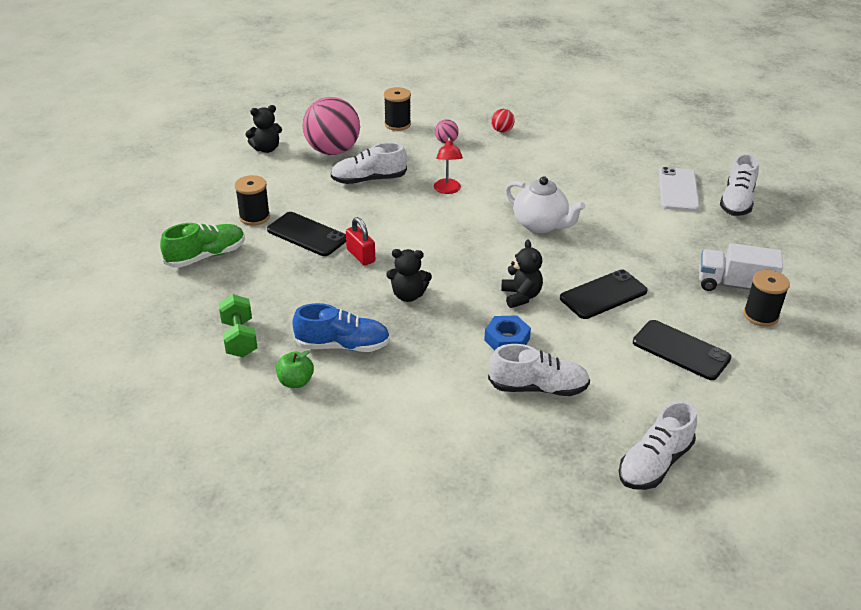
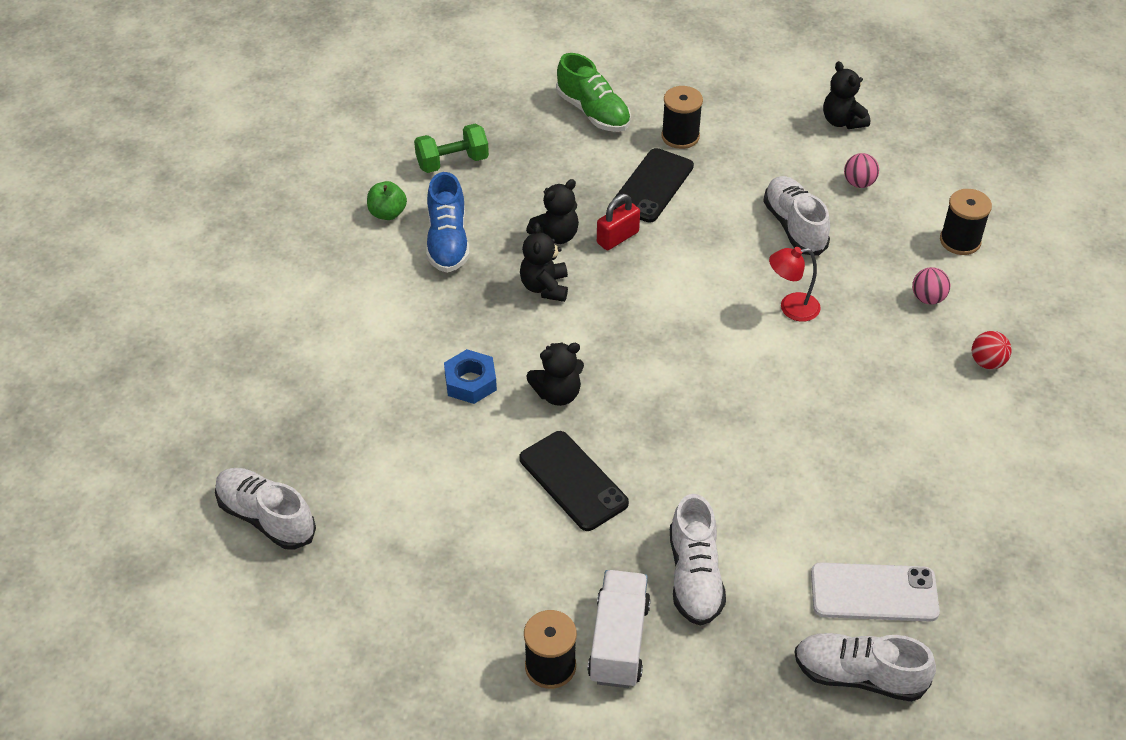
camera: 85 degrees right, 10 degrees up
(333, 151) = (859, 183): pink ball -> pink ball, size x0.43
(350, 286) = (556, 235): none -> black teddy bear
(538, 388) = (386, 412): white shoe -> white shoe (694, 576)
(540, 225) = (727, 413): white teapot -> none
(681, 350) = (465, 560): black phone -> none

